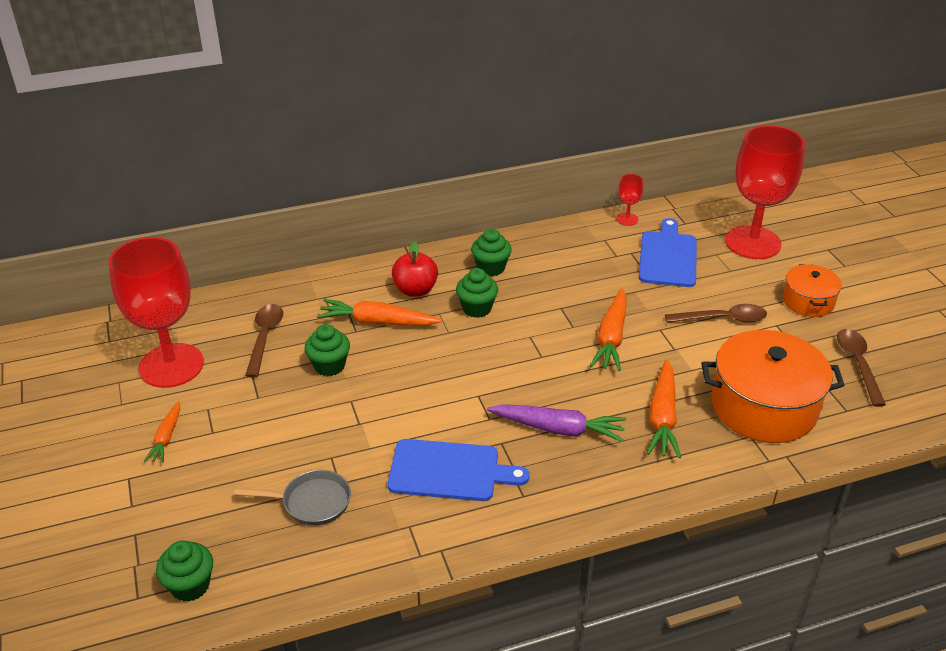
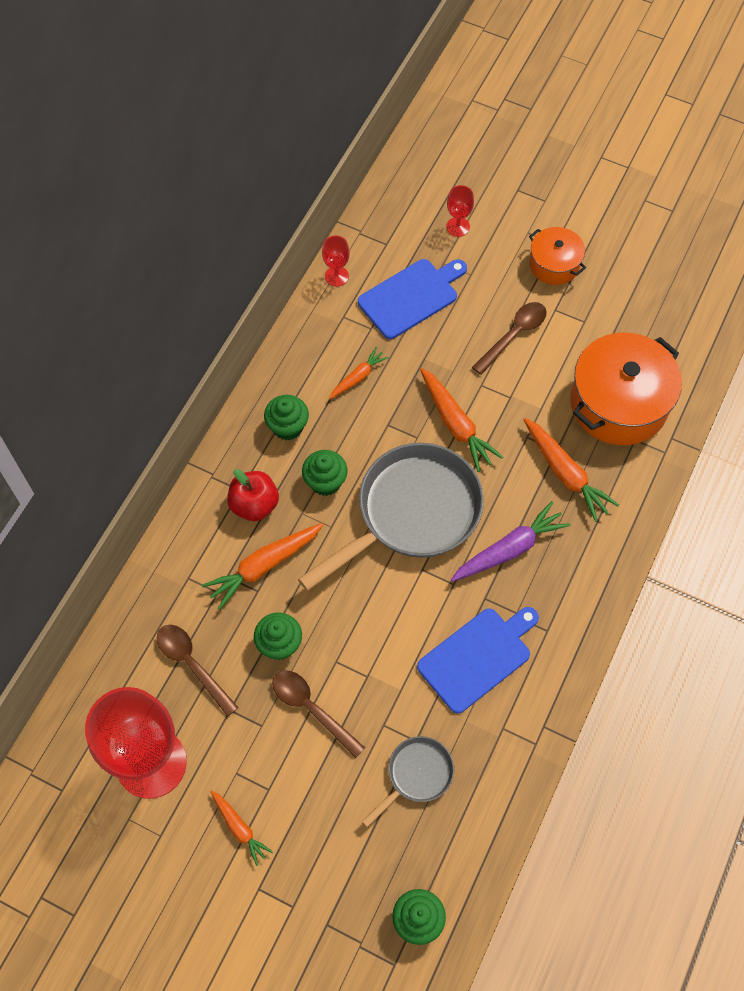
camera: 45 degrees left, 25 degrees up
(513, 362) = (412, 513): none -> grey pan
(573, 273) = (358, 377): none -> orange carrot
(668, 257) = (411, 297): blue cutting board -> blue cutting board turned 90 degrees clockwise
(752, 242) = (458, 227): red goblet -> red goblet, size x0.41
(857, 364) = (640, 305): brown spoon -> brown spoon (311, 708)

